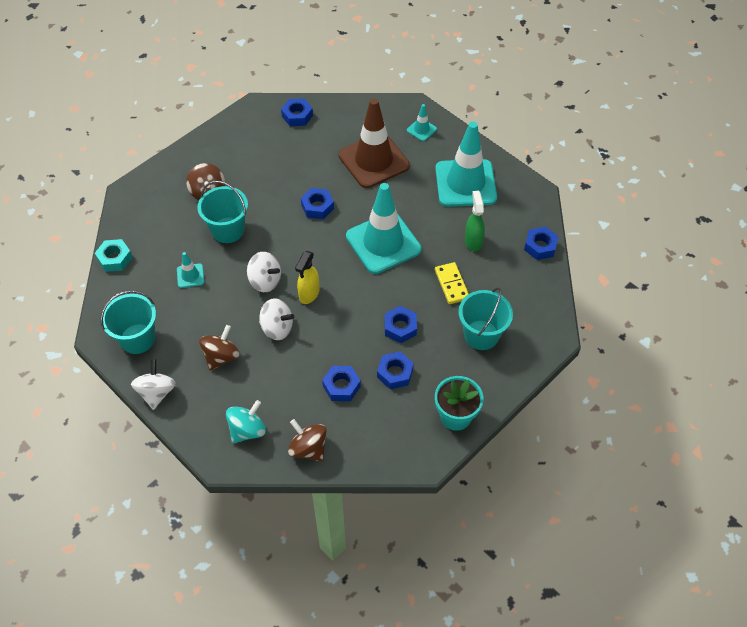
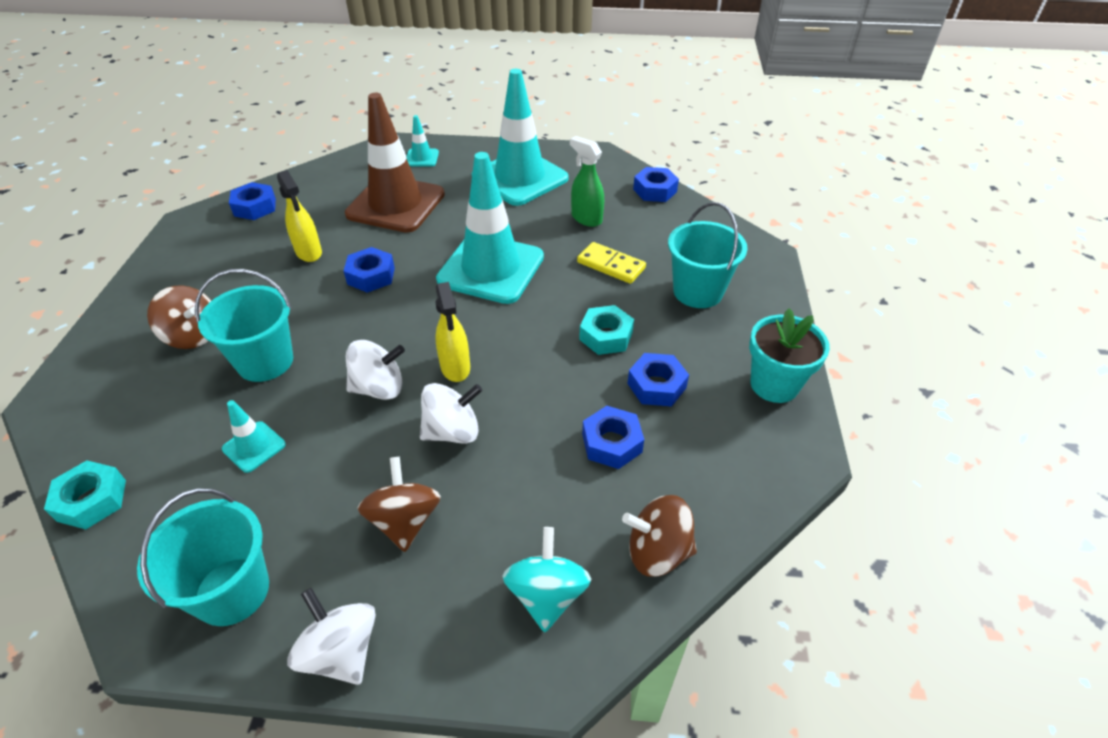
camera: 40 degrees left, 10 degrees down
(299, 169) = (309, 252): none -> yellow spray bottle
(400, 327) = (606, 336): blue nut -> turquoise nut

